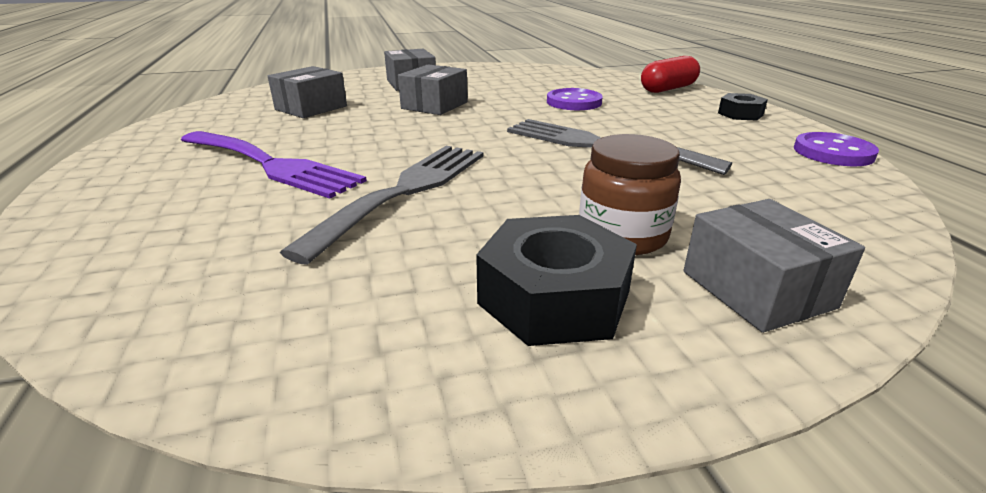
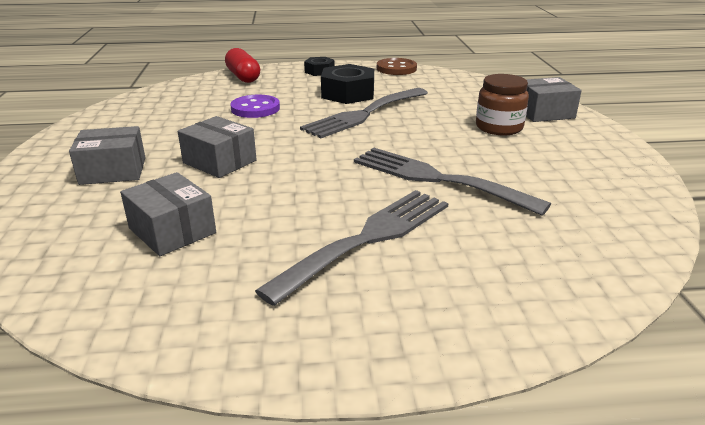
camera: 80 degrees left, 0 degrees up
(271, 165) = (368, 238): purple fork -> grey fork
(554, 297) = (562, 148): black nut -> black nut (348, 93)
(833, 152) = (396, 68): purple button -> brown button

